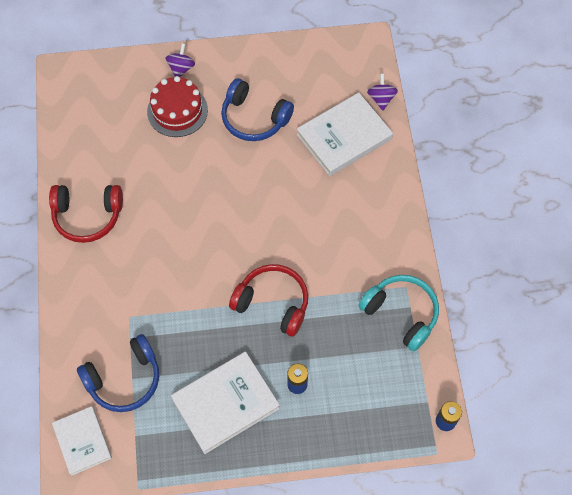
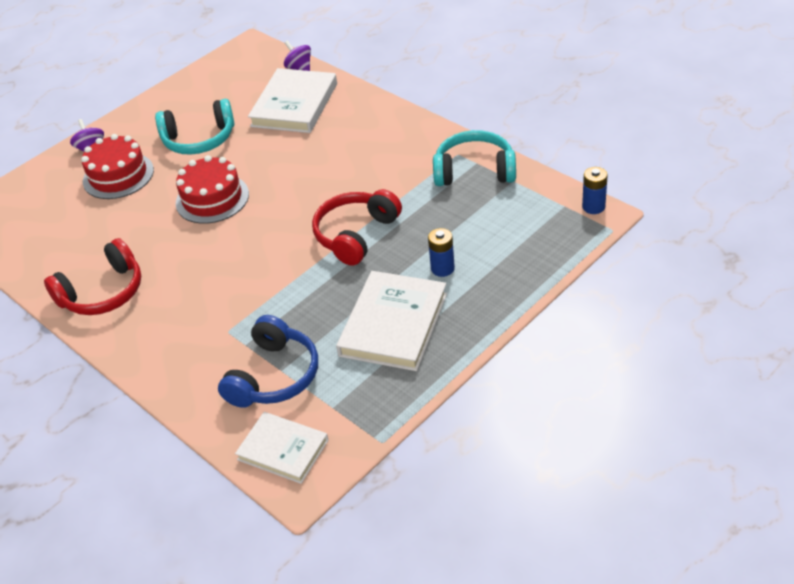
camera: 35 degrees left, 20 degrees down
(215, 186) = (212, 198): none -> red cake
(254, 118) = (199, 139): blue headphones -> turquoise headphones
(272, 303) = (356, 235): red headphones -> red headphones turned 45 degrees counterclockwise

